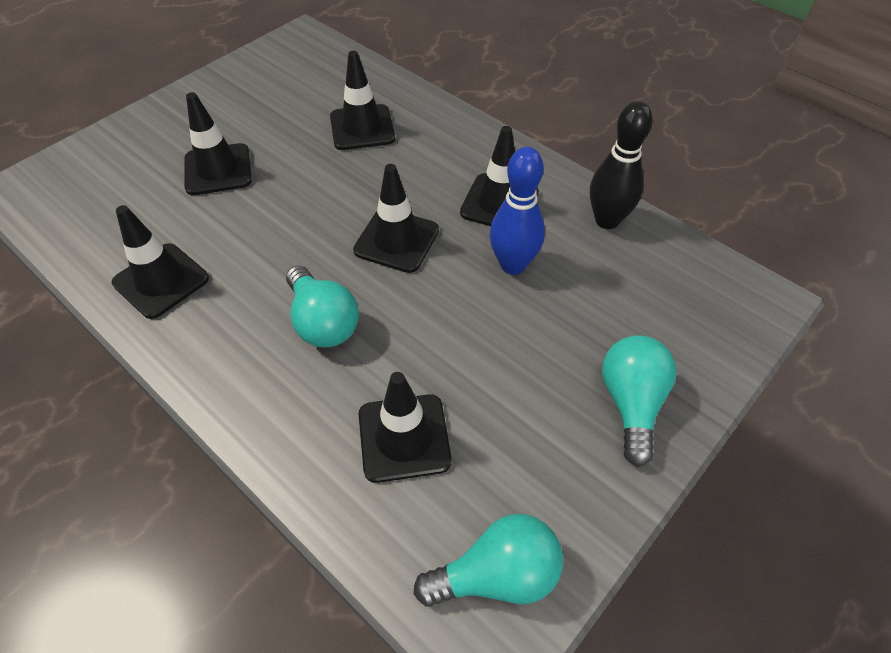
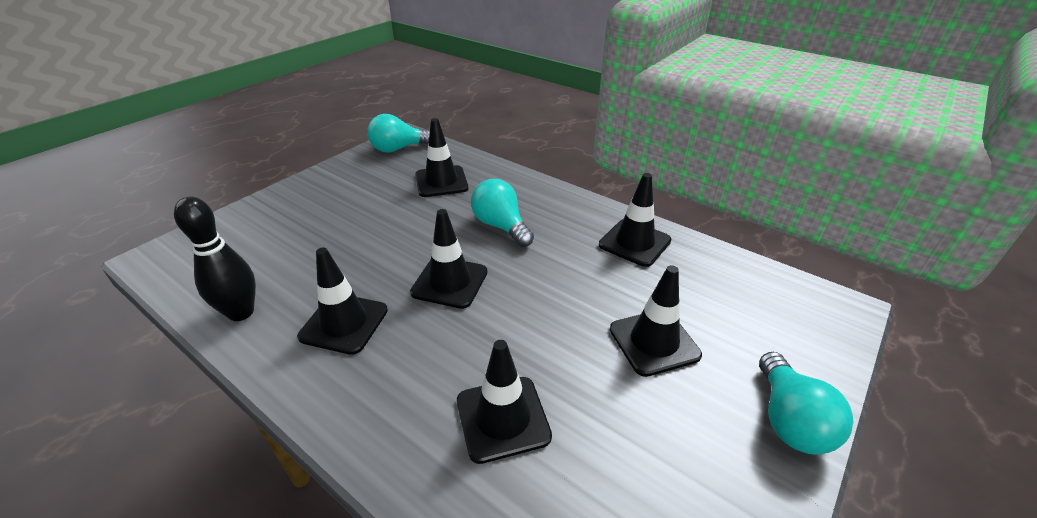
camera: 175 degrees right, 15 degrees down
(513, 265) = (349, 269): blue bowling pin -> none
(631, 403) = (300, 200): turquoise light bulb -> turquoise light bulb (789, 420)

